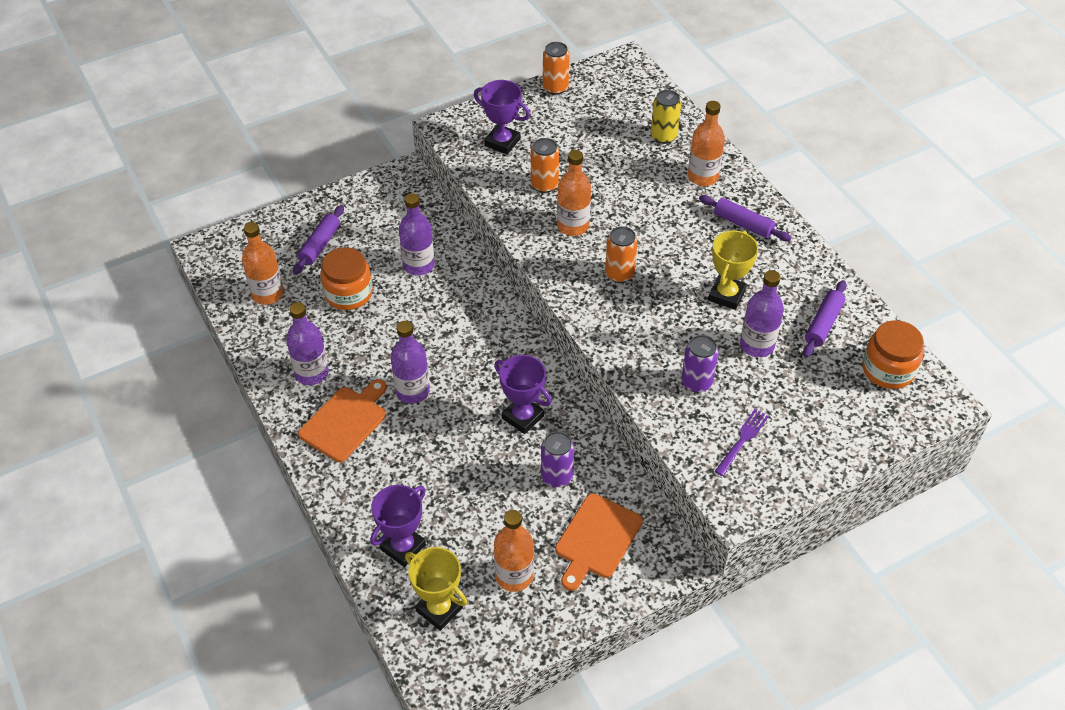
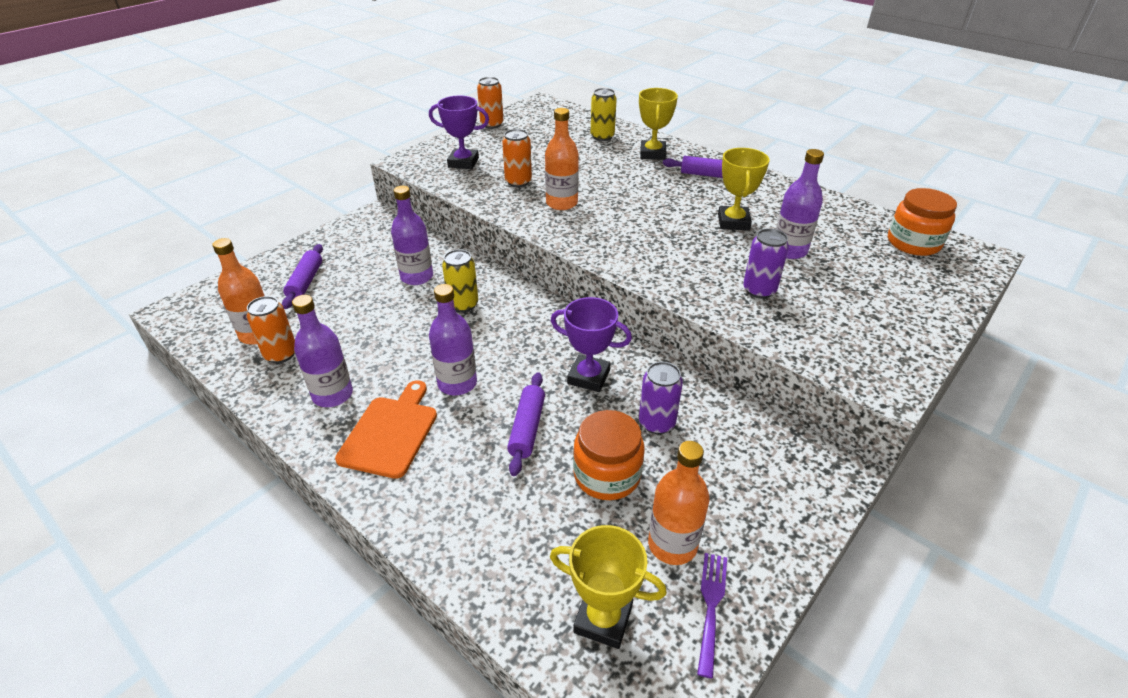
camera: 20 degrees left, 10 degrees down
(348, 293) = (351, 314): orange jar -> orange jar (607, 475)
(403, 547) = (519, 554): purple trophy -> none
(448, 309) = (463, 304): none -> yellow can
(596, 539) = (738, 474): orange cutting board -> none
(619, 274) = (627, 227): orange can -> orange can (281, 354)
(703, 177) = (652, 154): orange bottle -> yellow trophy
(742, 440) = (840, 325): purple fork -> purple fork (711, 606)
(823, 324) = (831, 224): purple rolling pin -> purple rolling pin (527, 428)

